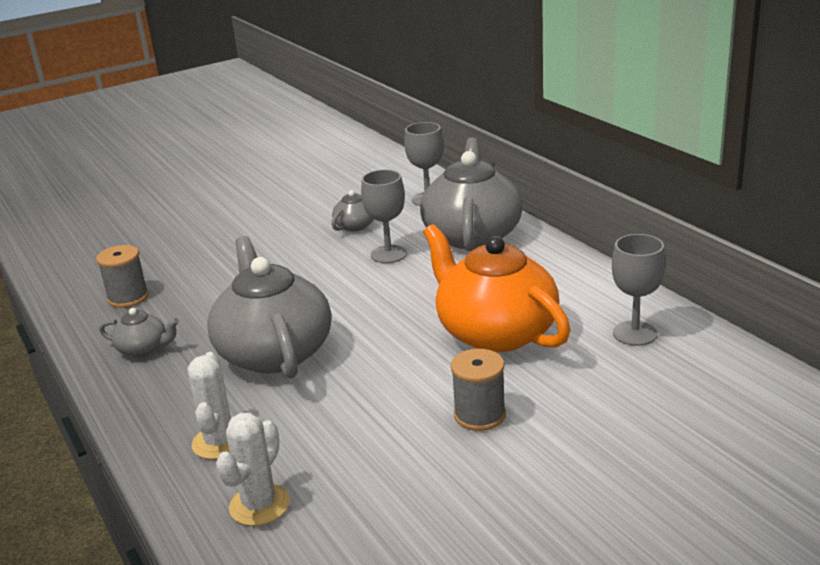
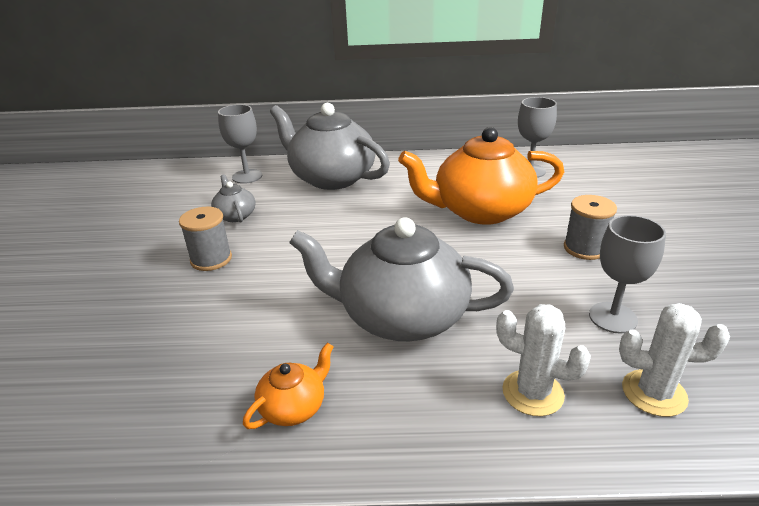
camera: 60 degrees left, 5 degrees up
(128, 297) = (156, 392): grey spool -> grey spool (211, 259)
(144, 349) = (294, 407): grey teapot -> orange teapot
(259, 505) = (654, 393): white cactus -> white cactus turned 45 degrees counterclockwise
(388, 254) = (309, 216): grey goblet -> grey goblet (613, 317)

